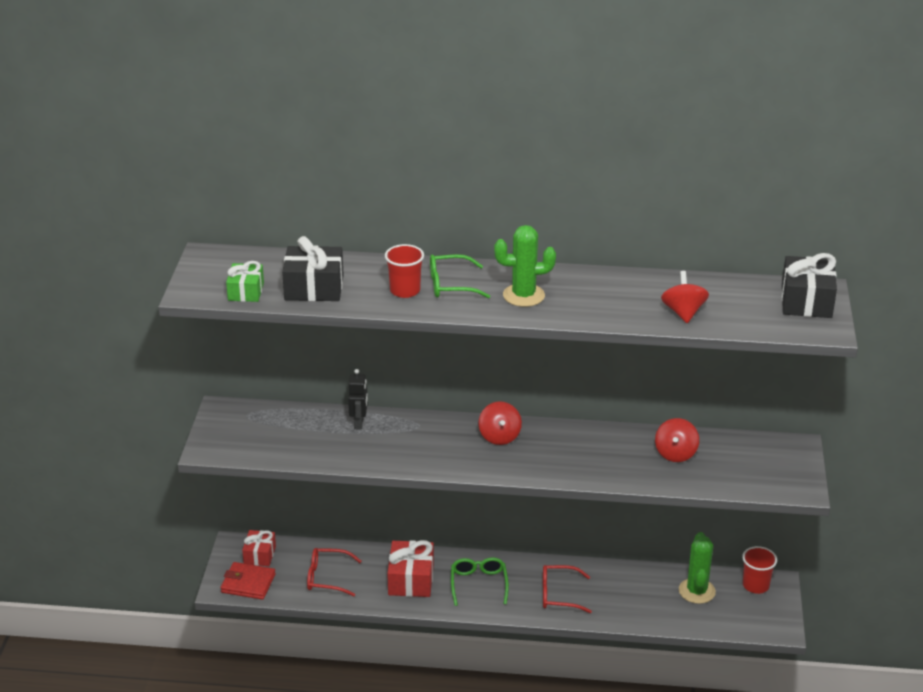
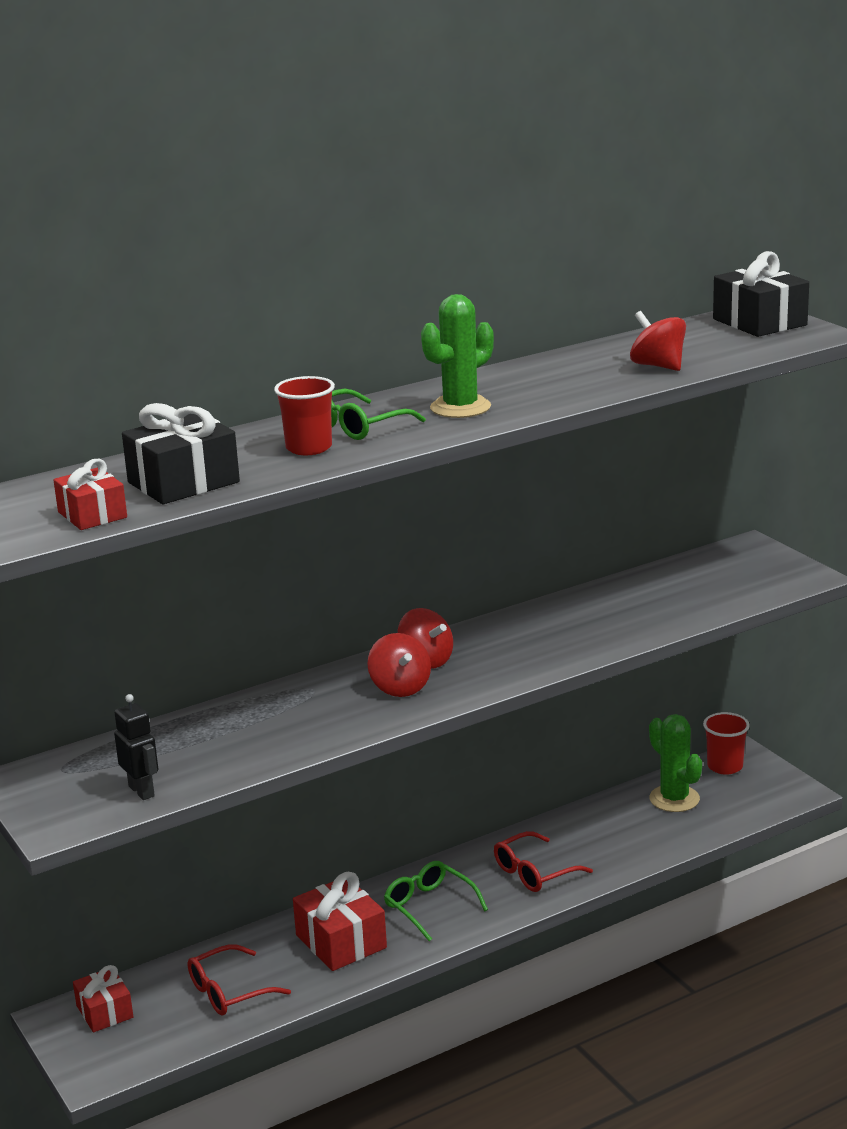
camera: 35 degrees left, 10 degrees down
(246, 291) = (92, 515): green gift -> red gift
(248, 583) = (125, 1051): red wallet -> none
(359, 423) = (231, 717): black robot -> black robot (142, 791)
(675, 453) = (641, 598): red spinning top -> red spinning top (400, 688)

